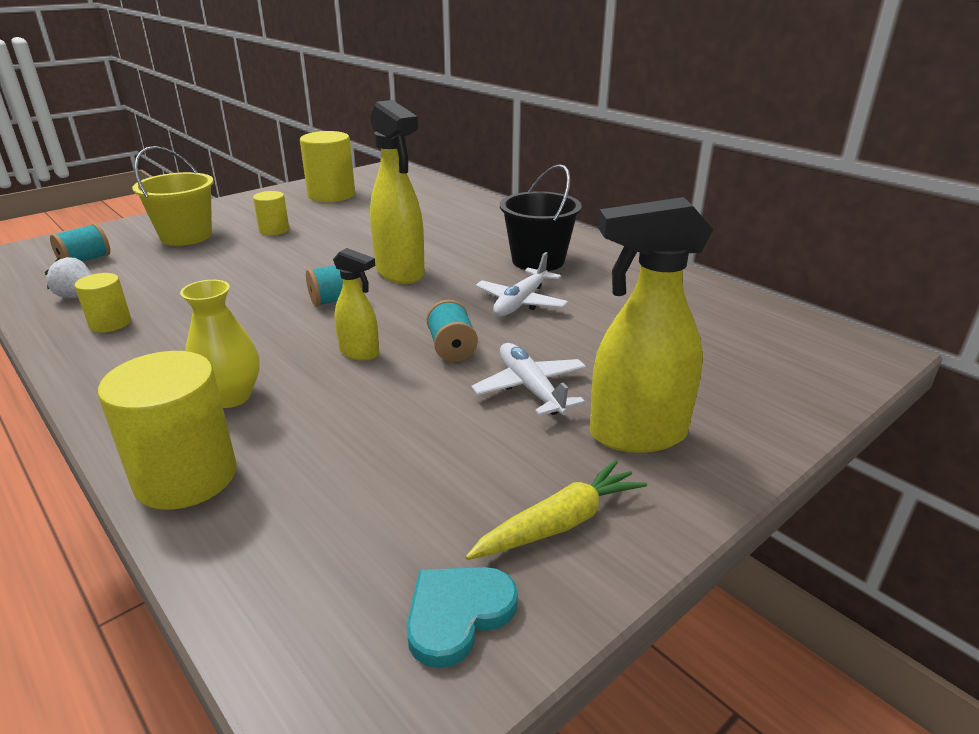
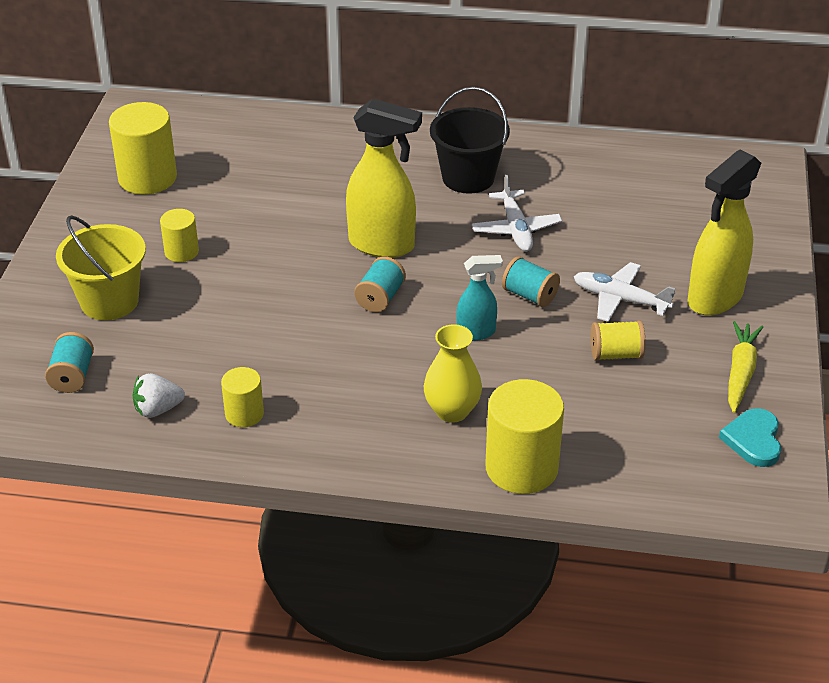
camera: 40 degrees left, 10 degrees up
(360, 353) = (476, 333): yellow spray bottle -> turquoise spray bottle
(448, 430) = (616, 354): none -> yellow spool

